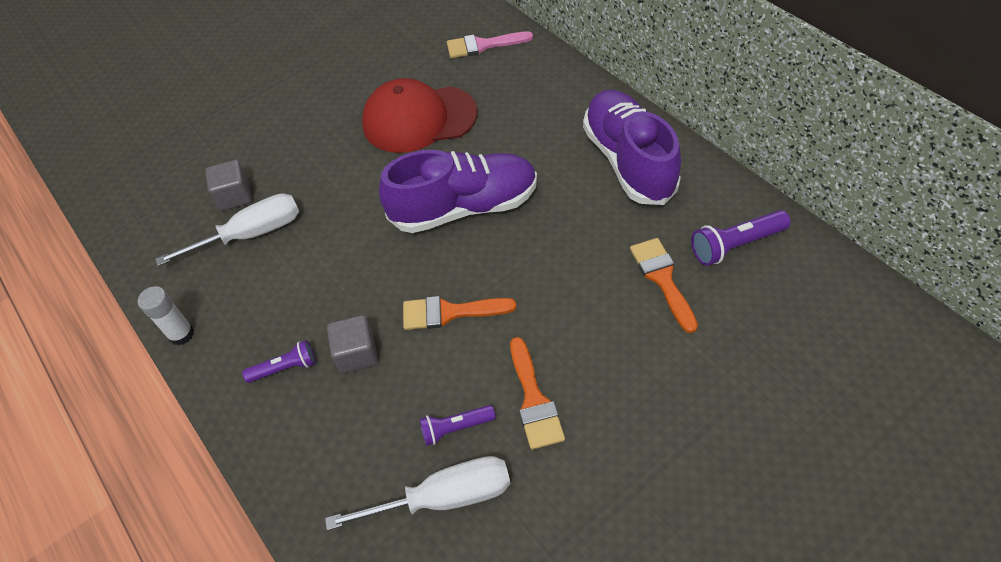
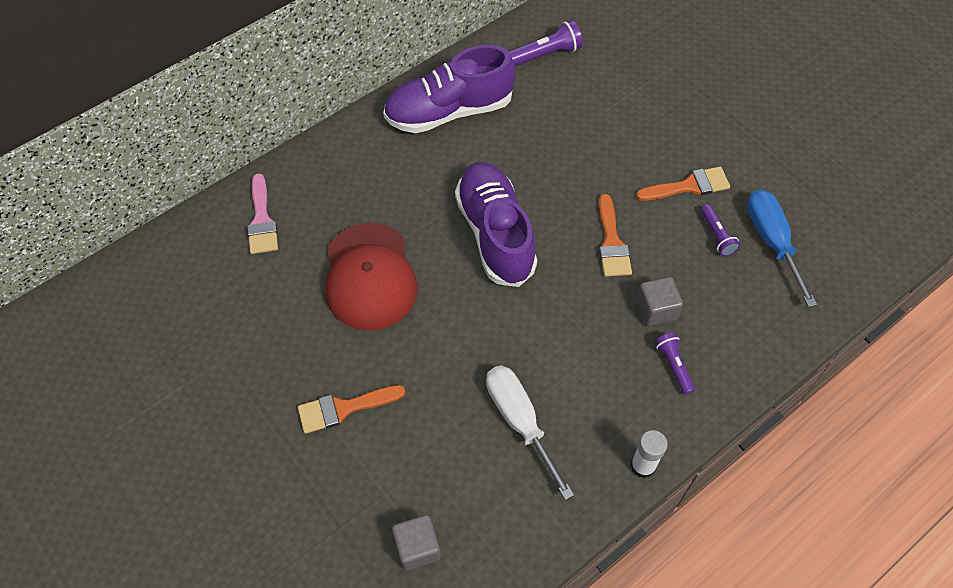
camera: 95 degrees left, 5 degrees up
(235, 196) = (465, 448): grey cube -> grey cube (417, 548)
(445, 497) = (772, 241): white screwdriver -> blue screwdriver
(662, 279) = (576, 101): orange brush -> orange brush (344, 408)
(735, 245) = (544, 55): purple flashlight -> purple flashlight turned 90 degrees counterclockwise

